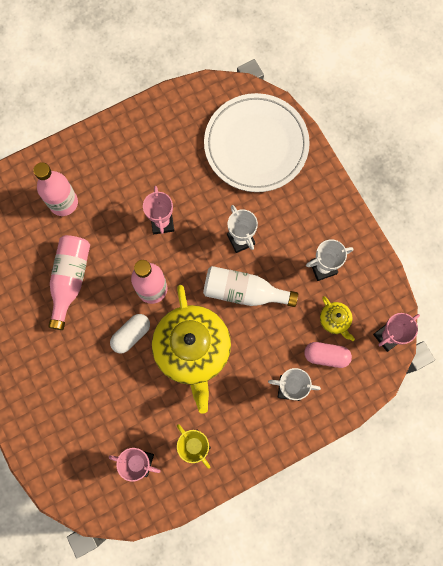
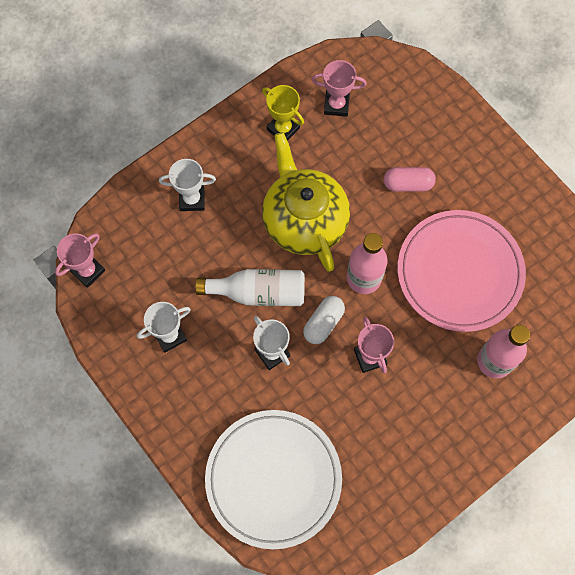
camera: 170 degrees right, 5 degrees down
(70, 280) = (459, 272): pink bottle -> pink plate
(131, 335) = (375, 225): white capsule -> white capsule (323, 323)
(326, 356) = (156, 238): pink capsule -> pink capsule (408, 184)
(334, 320) = (150, 278): yellow teapot -> none

